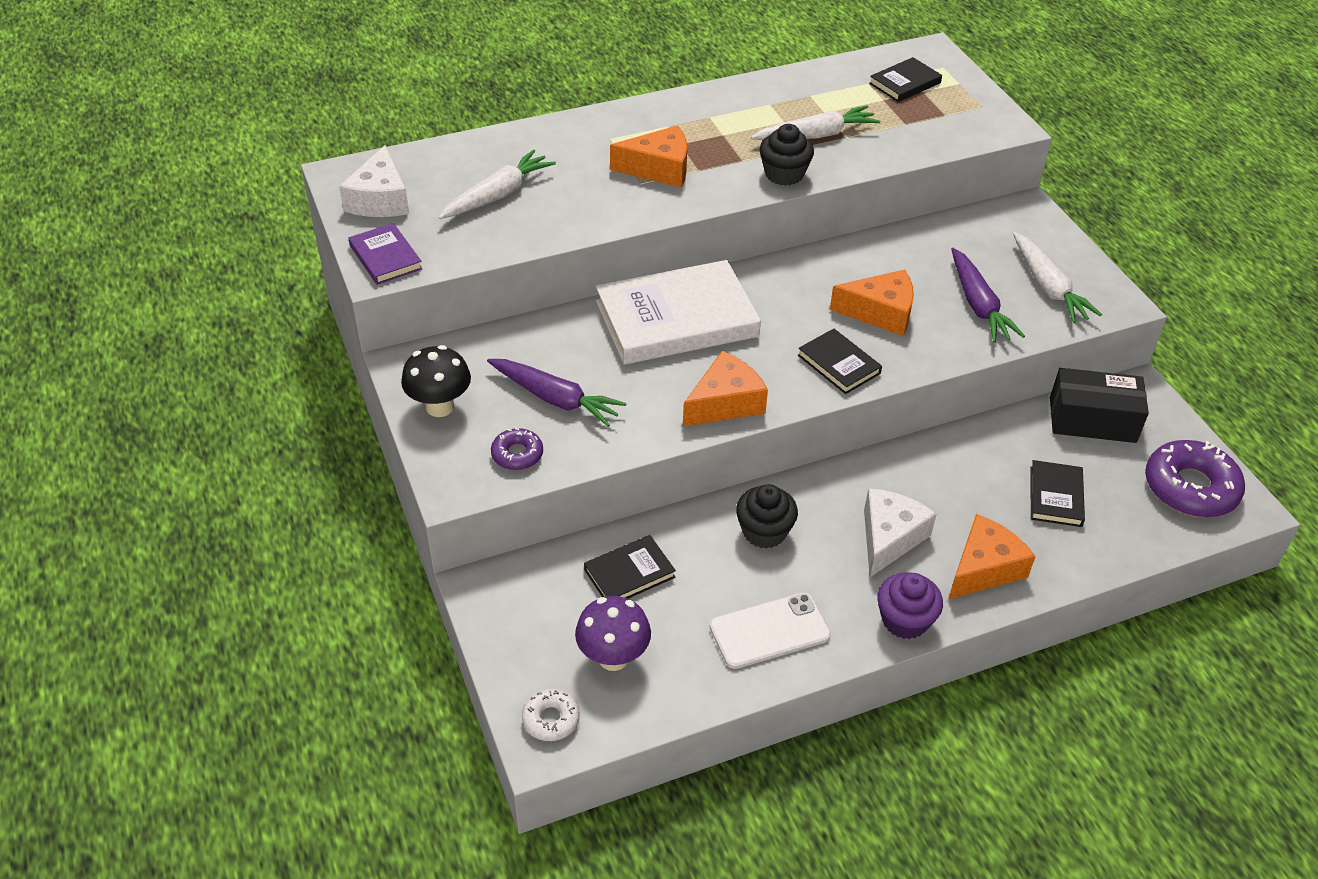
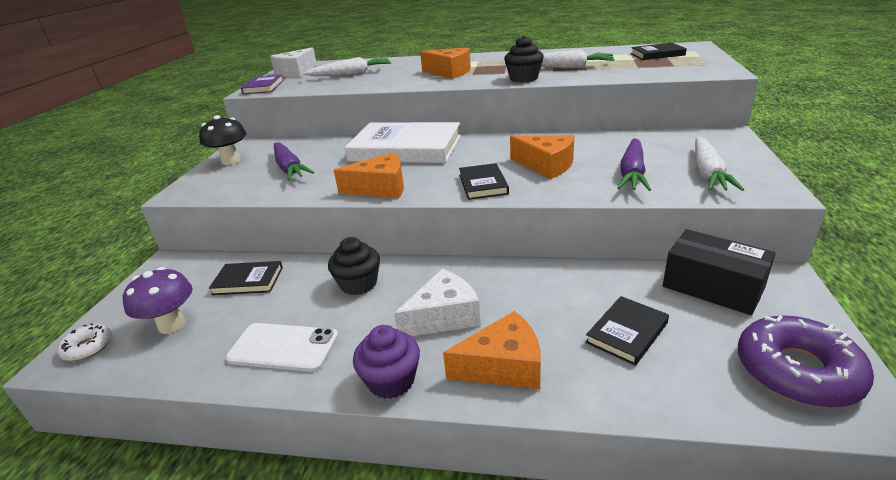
camera: 35 degrees right, 15 degrees down
(517, 454) = (232, 186): purple donut -> none

